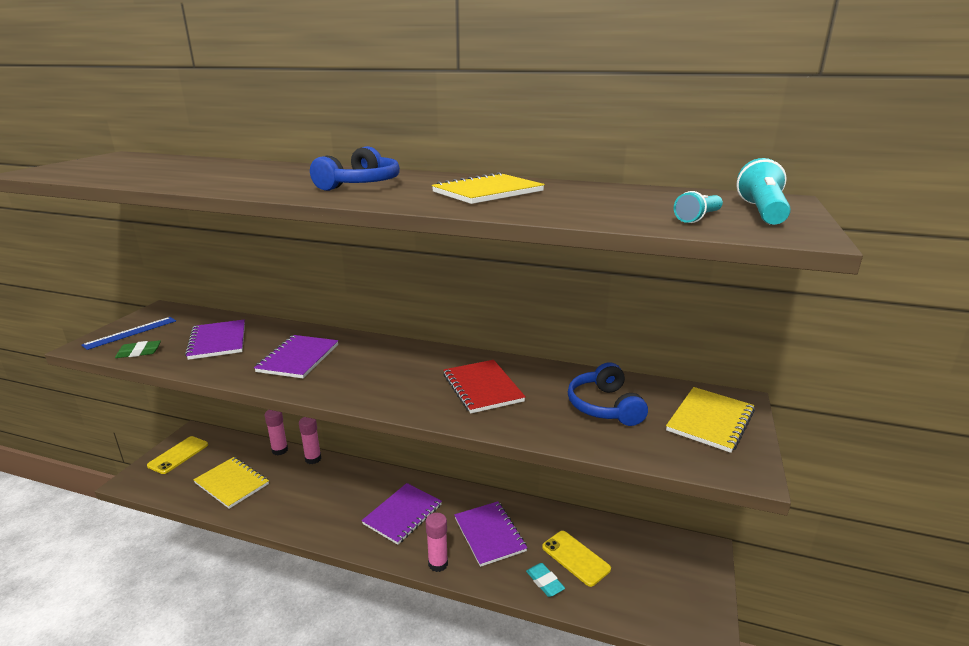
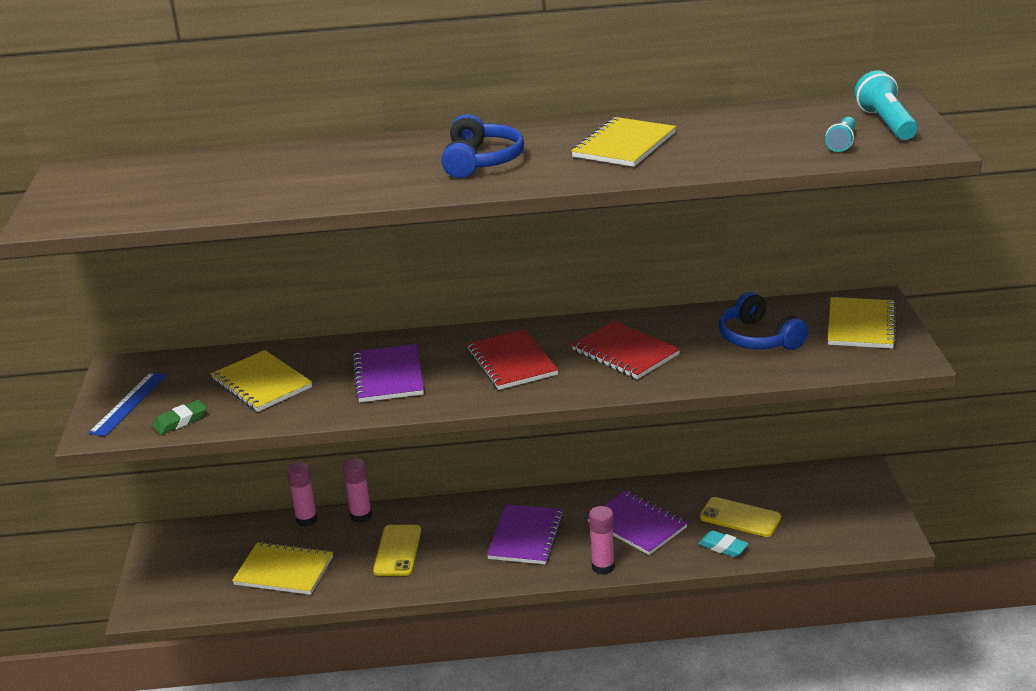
camera: 20 degrees left, 5 degrees up
(178, 455) = (172, 564): yellow phone -> yellow phone (397, 550)
(218, 341) = (261, 383): purple notebook -> yellow notebook
(391, 372) = (512, 362): none -> red notebook

